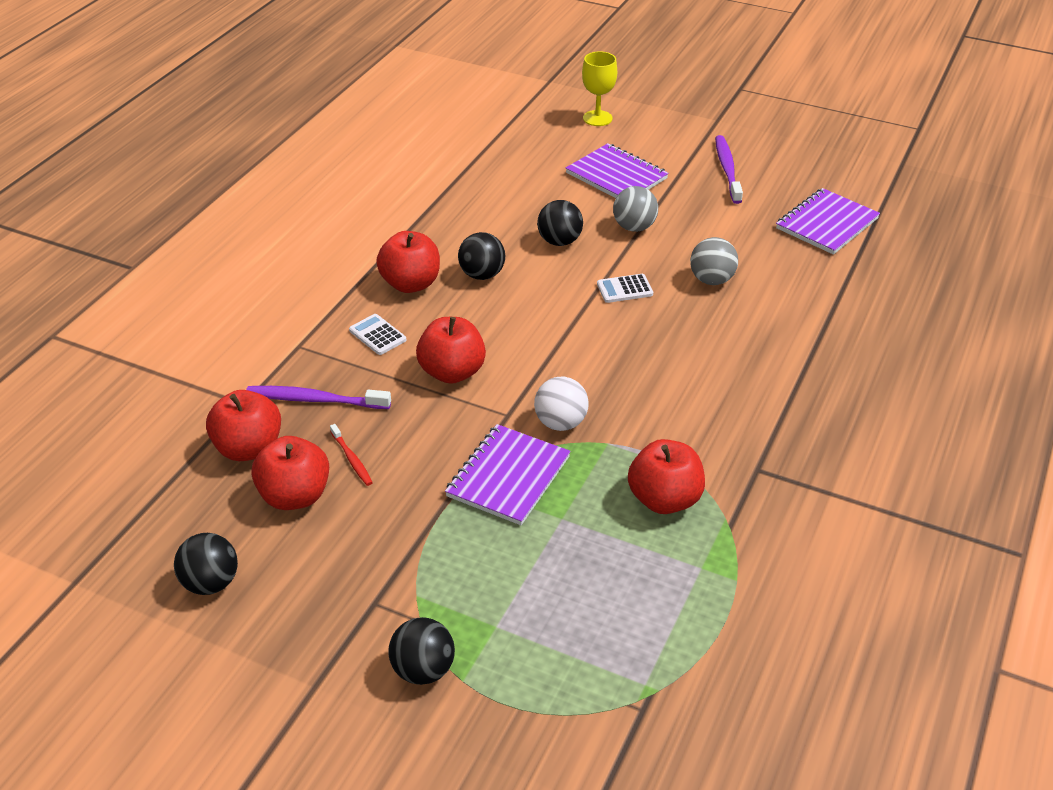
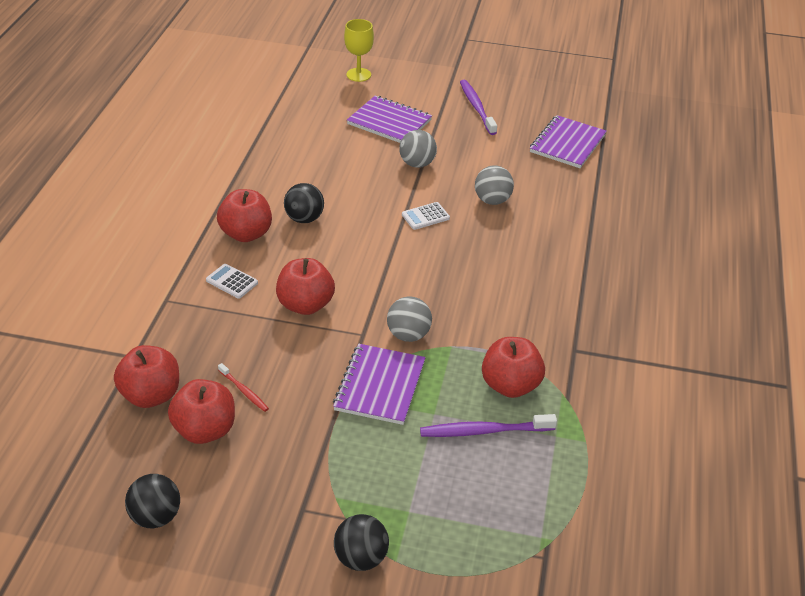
camera: 15 degrees left, 0 degrees up
(314, 400) = (195, 345): purple toothbrush -> purple toothbrush (483, 431)
(559, 241) = (360, 183): black ball -> none
(560, 423) = (408, 335): white ball -> grey ball

